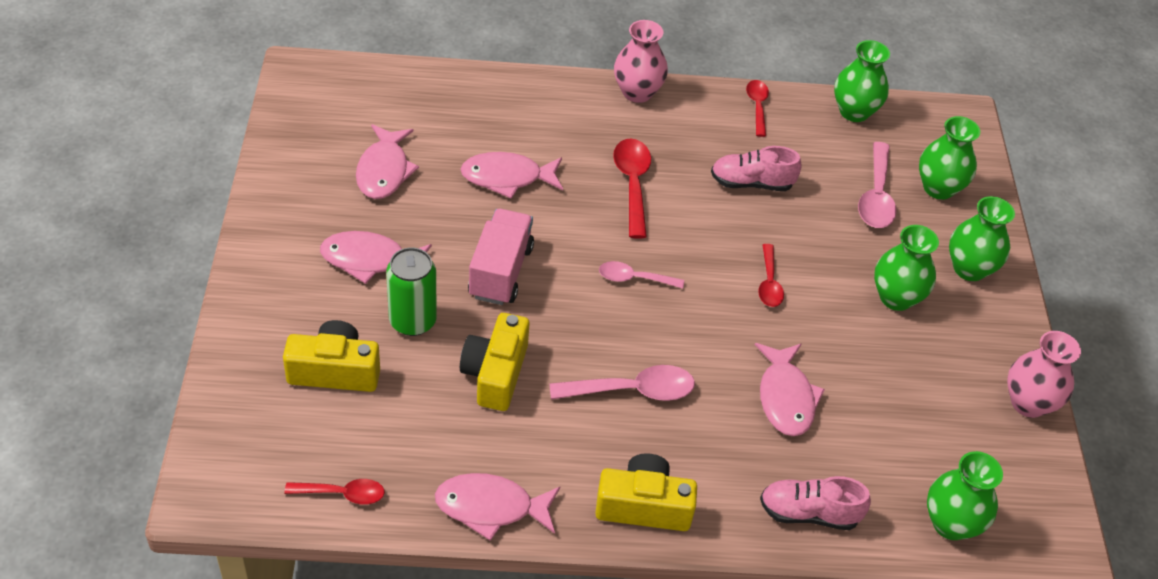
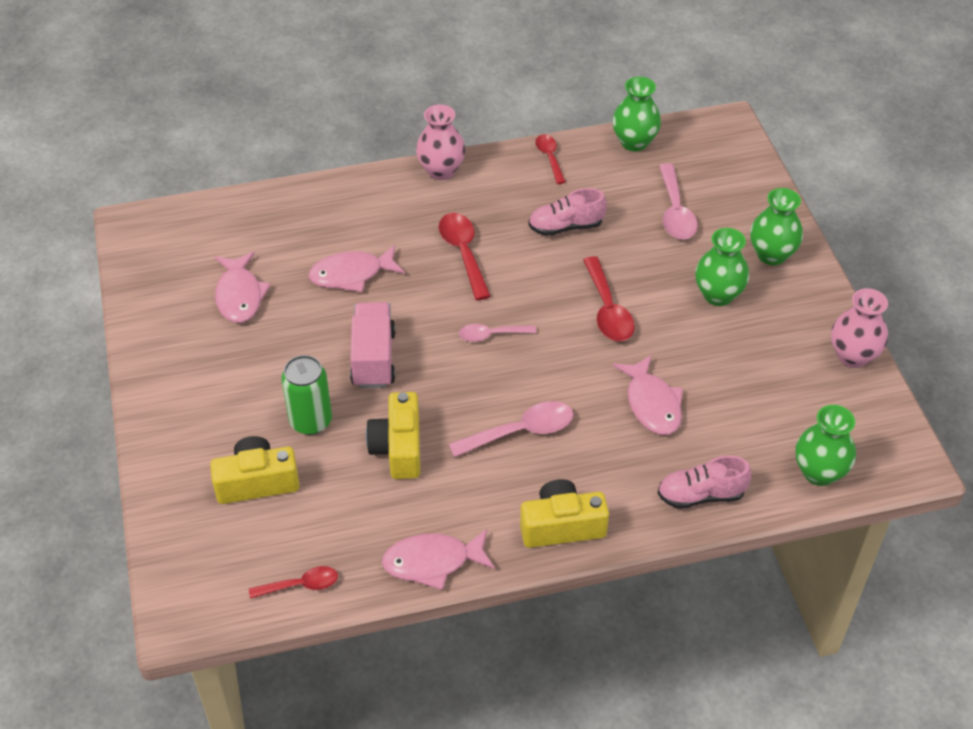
camera: 10 degrees left, 0 degrees up
(369, 260) = (254, 377): pink fish -> none
(769, 283) = (608, 310): red spoon -> red spoon, size x1.58
(938, 188) = (725, 192): green vase -> none

